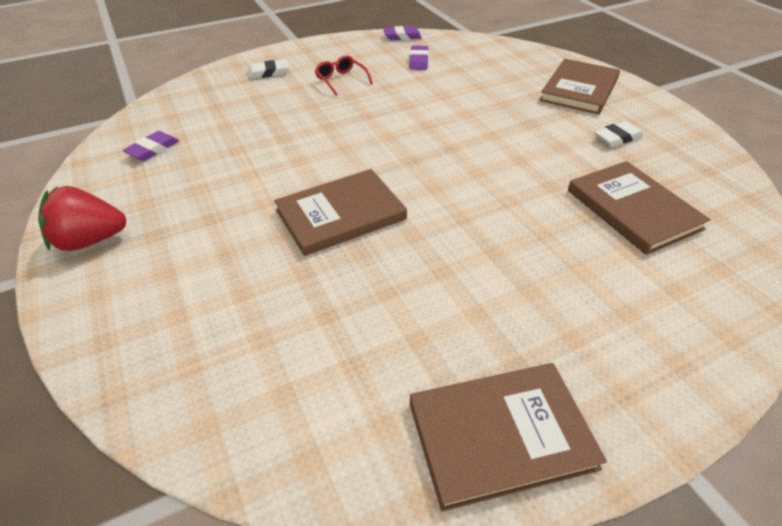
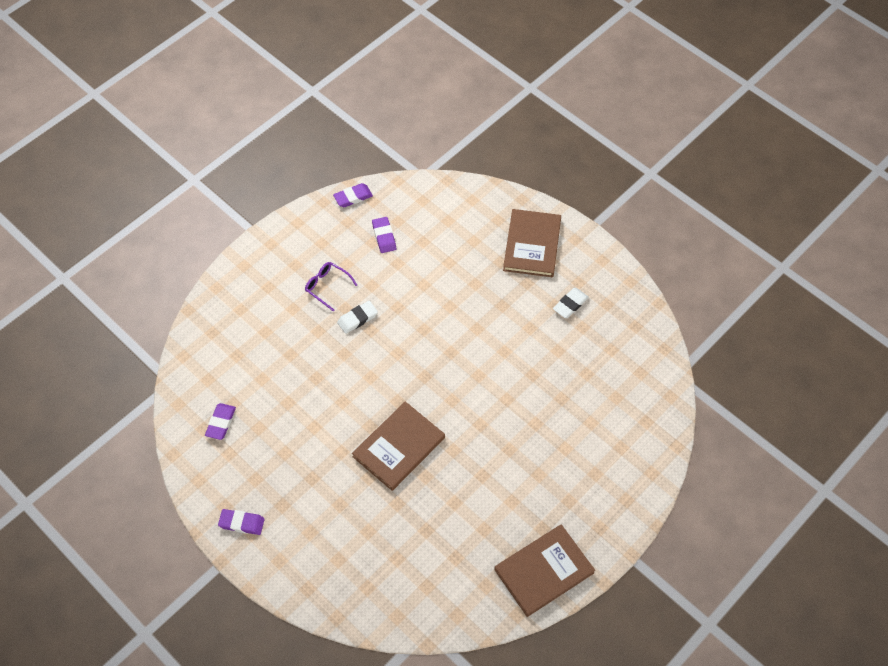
camera: 20 degrees left, 15 degrees up
(90, 240) = (241, 523): red strawberry -> purple eraser
(268, 72) = (255, 293): white eraser -> white eraser (357, 319)
(341, 80) = (327, 286): red glasses -> purple glasses
(632, 209) = (589, 383): brown book -> none

